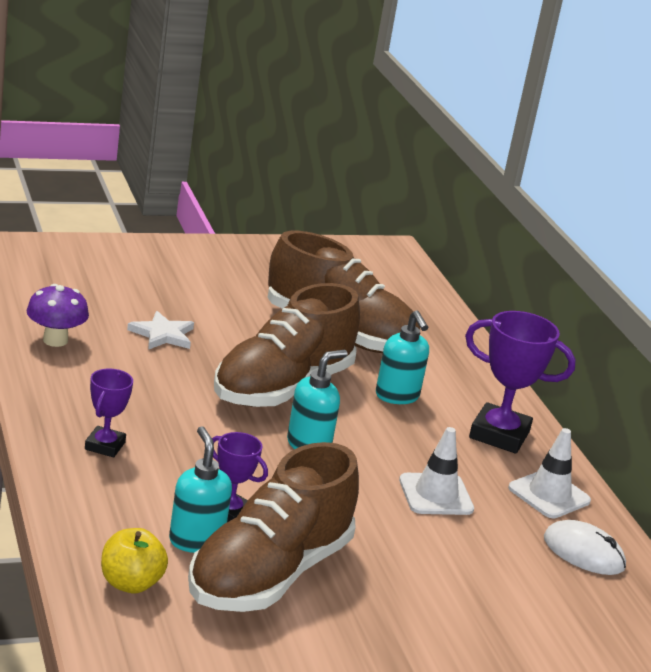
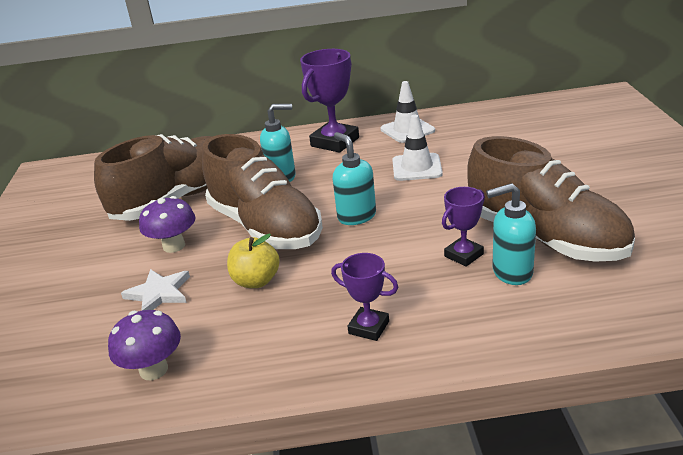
camera: 70 degrees left, 5 degrees up
(130, 583) = (589, 307): yellow apple -> yellow apple (256, 281)
(244, 337) = (174, 246): none -> purple mushroom
(583, 552) = (471, 123): white mouse -> none

